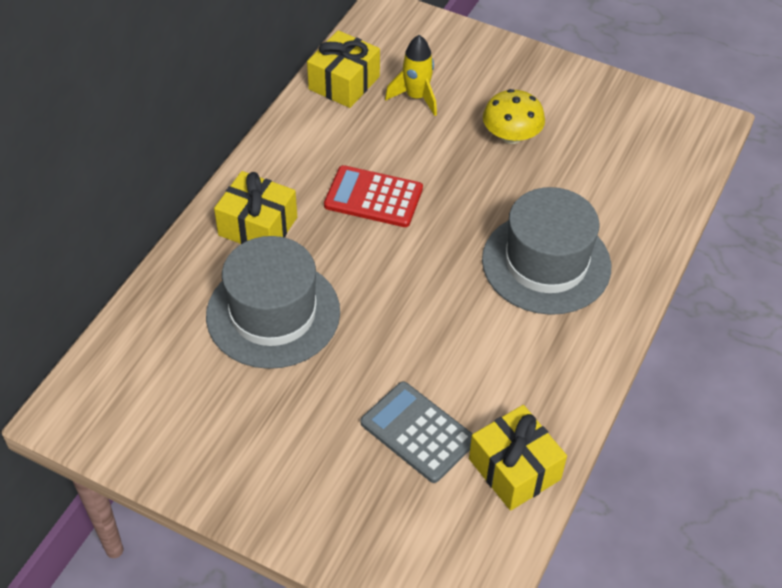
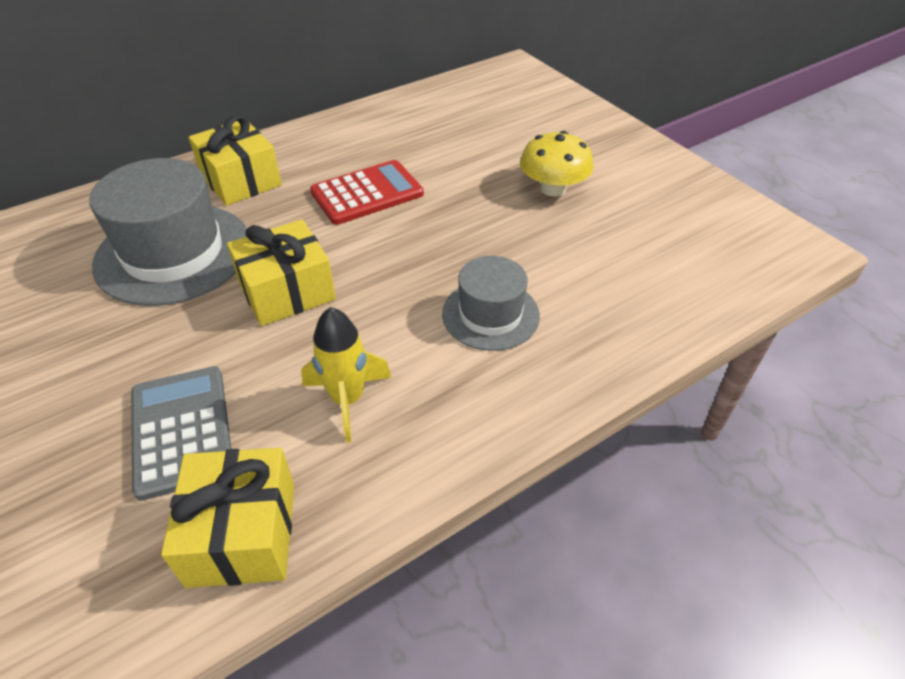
camera: 30 degrees right, 5 degrees down
(344, 83) = (428, 104): yellow gift -> yellow gift (287, 291)
(373, 197) = (367, 193): red calculator -> red calculator turned 105 degrees clockwise
(416, 97) = (485, 132): yellow rocket -> yellow rocket (347, 400)
(546, 263) = (490, 314): grey hat -> grey hat, size x0.59

